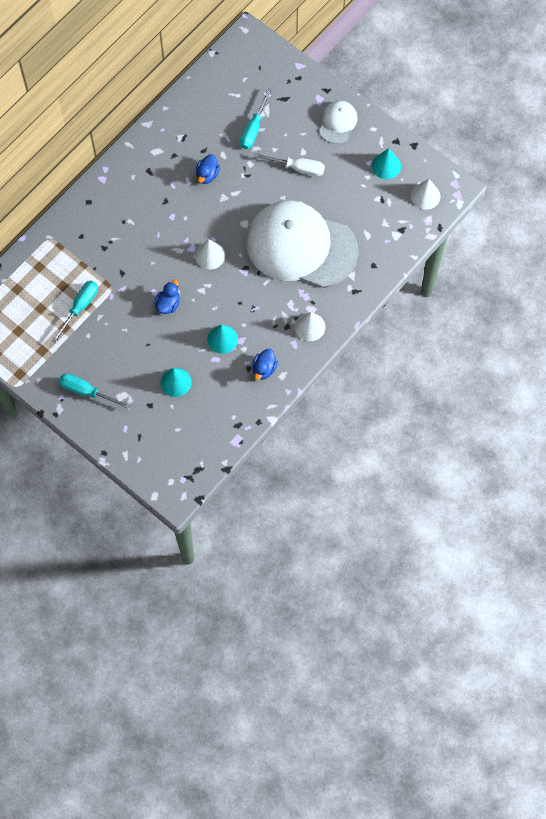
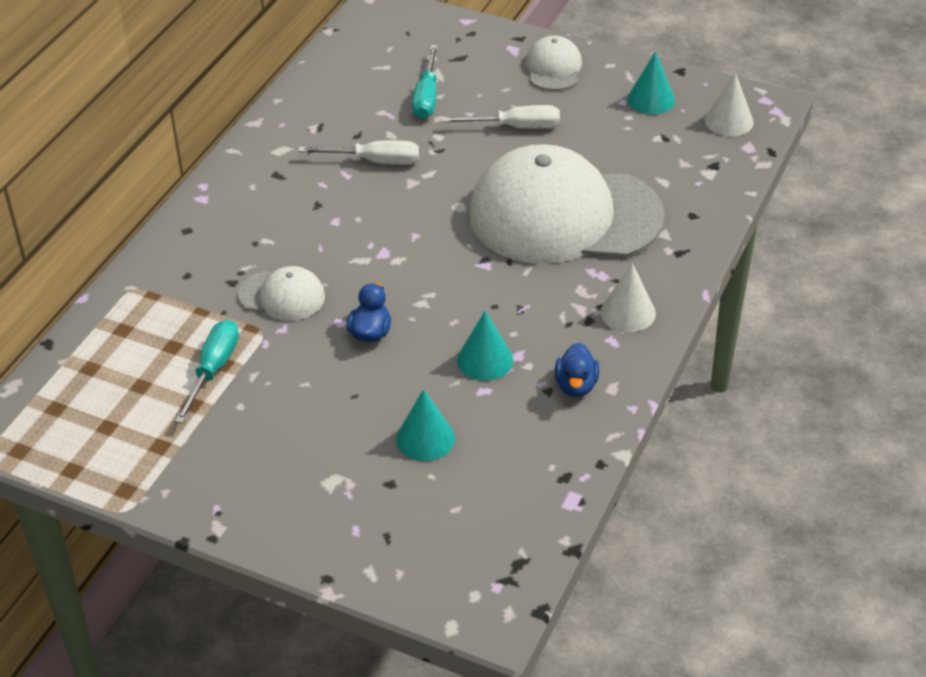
camera: 15 degrees left, 25 degrees down
(86, 391) = (263, 489): turquoise screwdriver -> none
(128, 265) = (282, 296): none -> white cap
(207, 175) = (374, 161): blue duck -> white screwdriver
(210, 255) = (418, 256): white cone -> none

